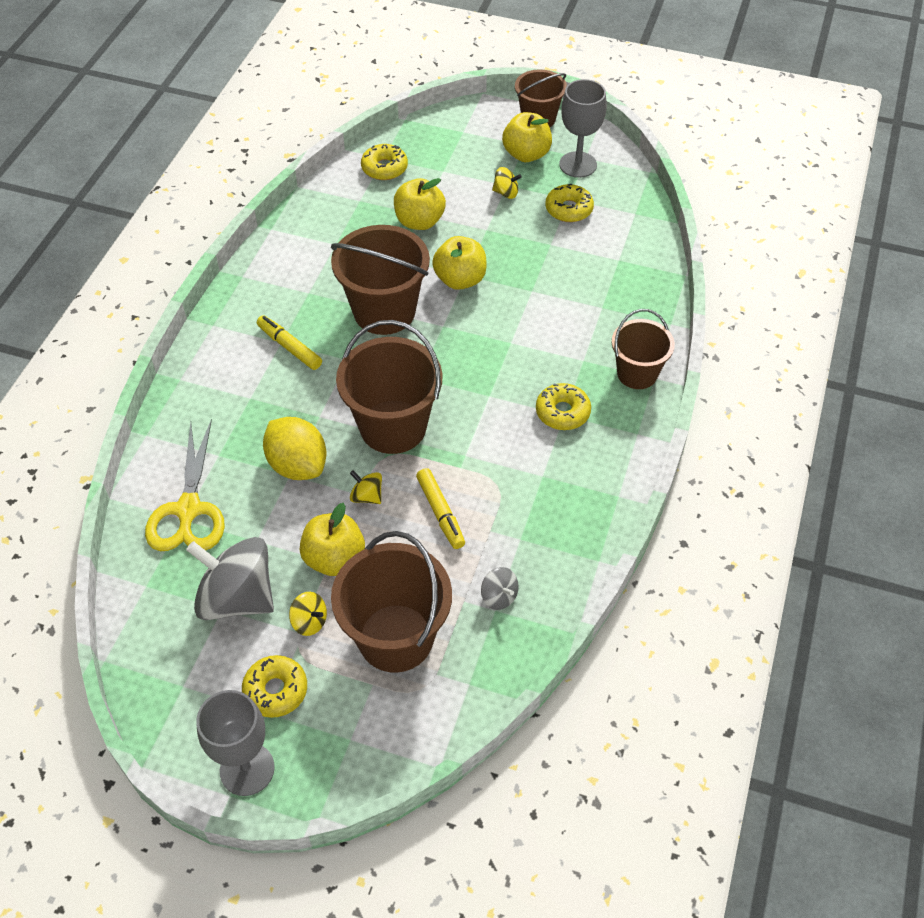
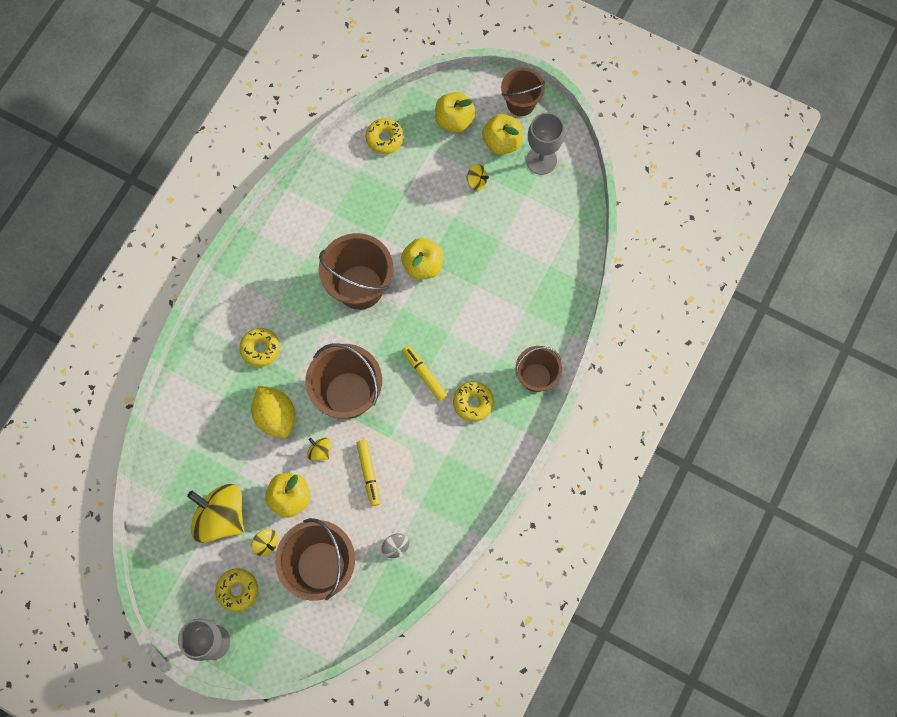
camera: 10 degrees right, 20 degrees up
(188, 509) = (196, 440): yellow scissors -> none
(237, 597) = (221, 517): grey spinning top -> yellow spinning top
(289, 347) = (284, 309): yellow marker -> yellow marker (424, 374)
(419, 221) = (402, 201): yellow apple -> yellow apple (454, 120)
(569, 209) = (523, 207): yellow donut -> yellow donut (260, 349)

